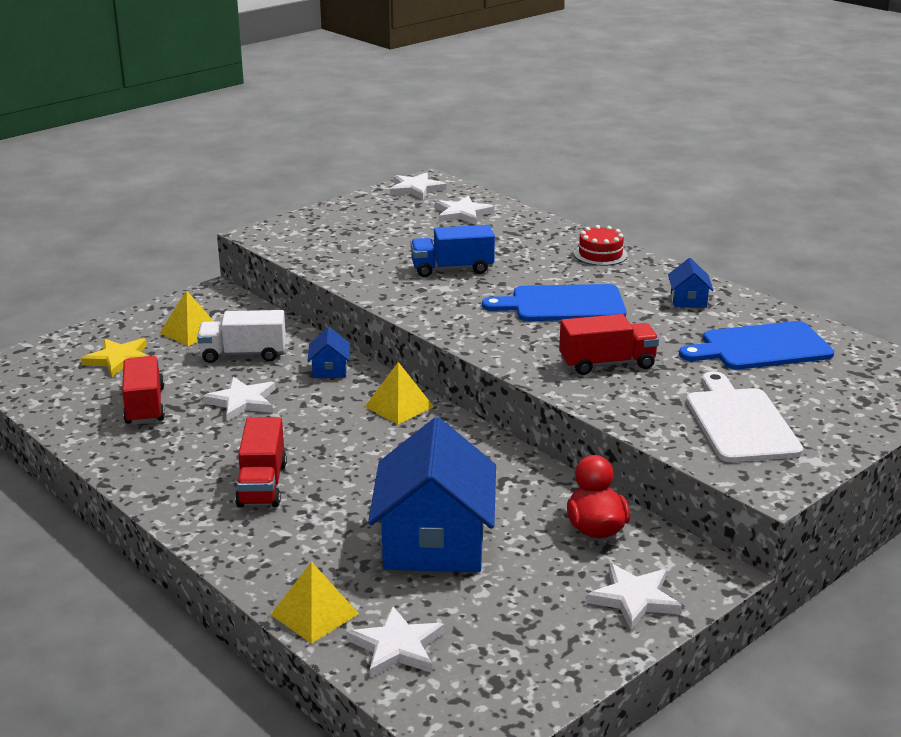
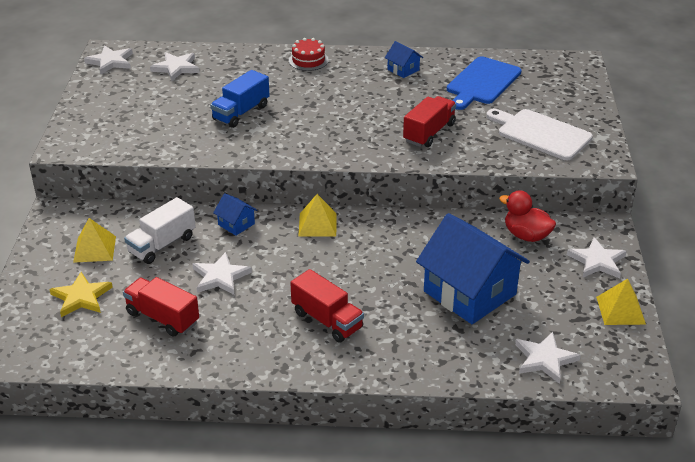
camera: 45 degrees left, 10 degrees up
(314, 614) = (481, 372): yellow pyramid -> yellow pyramid (620, 310)
(562, 304) = (344, 106): blue cutting board -> none

